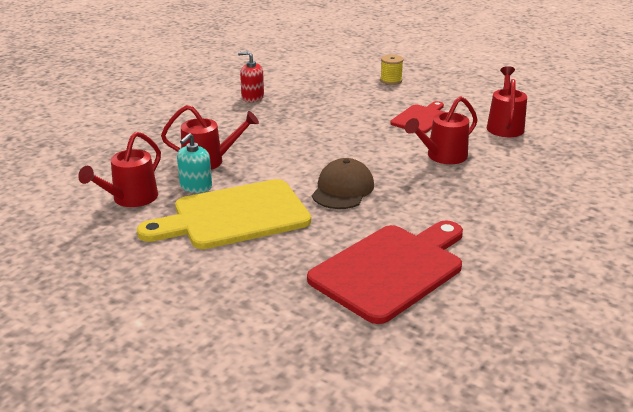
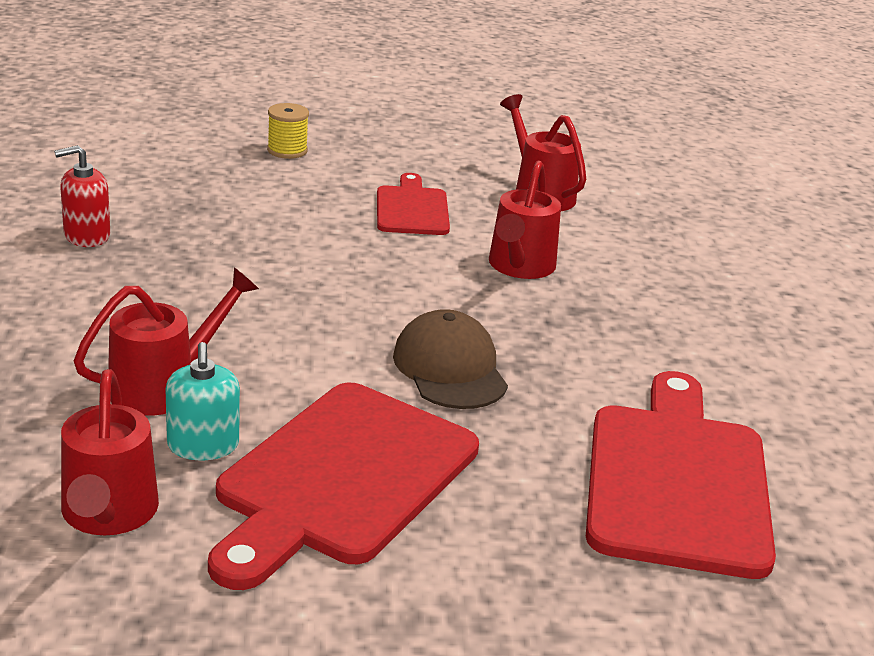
camera: 40 degrees left, 0 degrees up
(234, 216) = (342, 478): yellow cutting board -> red cutting board

